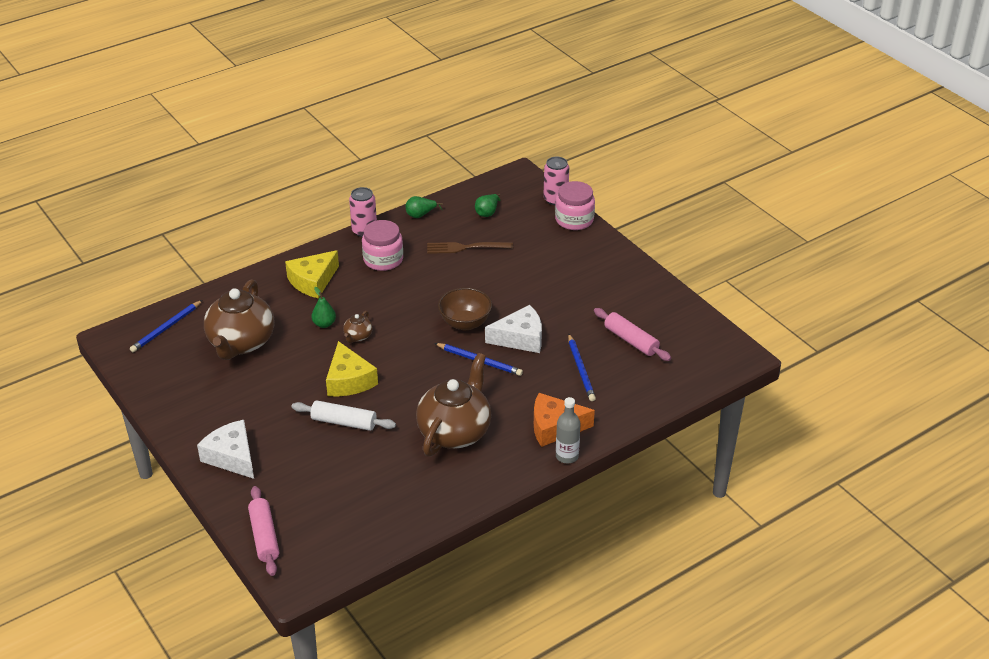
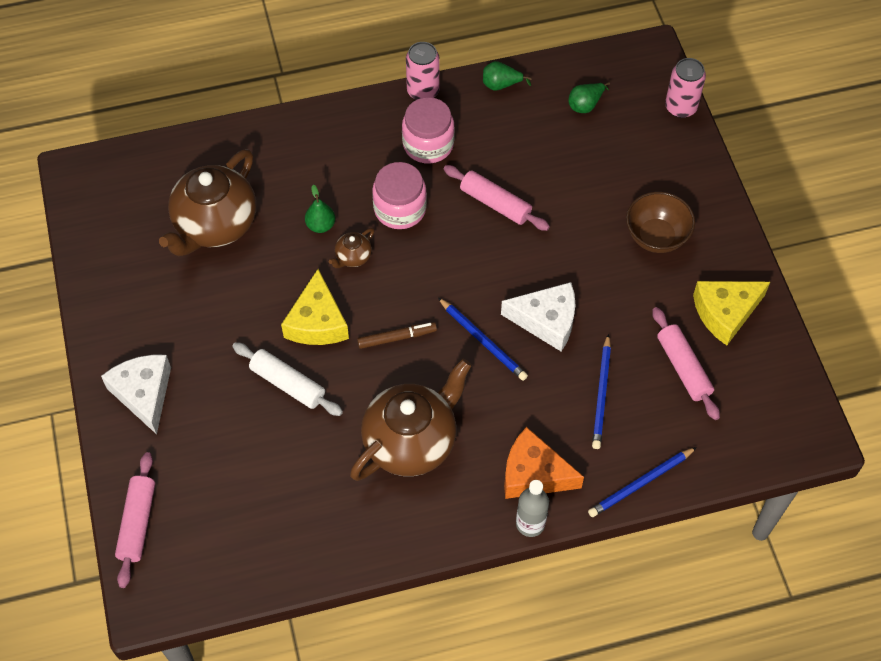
camera: 20 degrees right, 20 degrees up
(166, 328) = (139, 176): blue pencil -> blue pencil (641, 484)
(313, 281) = (332, 154): yellow cheese -> yellow cheese (725, 313)
(414, 375) = (397, 338): none -> brown marker
(449, 281) = (495, 203): none -> pink rolling pin
(465, 323) = (488, 276): brown bowl -> brown bowl (656, 237)
(466, 247) = (537, 154): brown fork -> none
(574, 220) = (691, 148): pink jar -> pink jar (400, 209)

